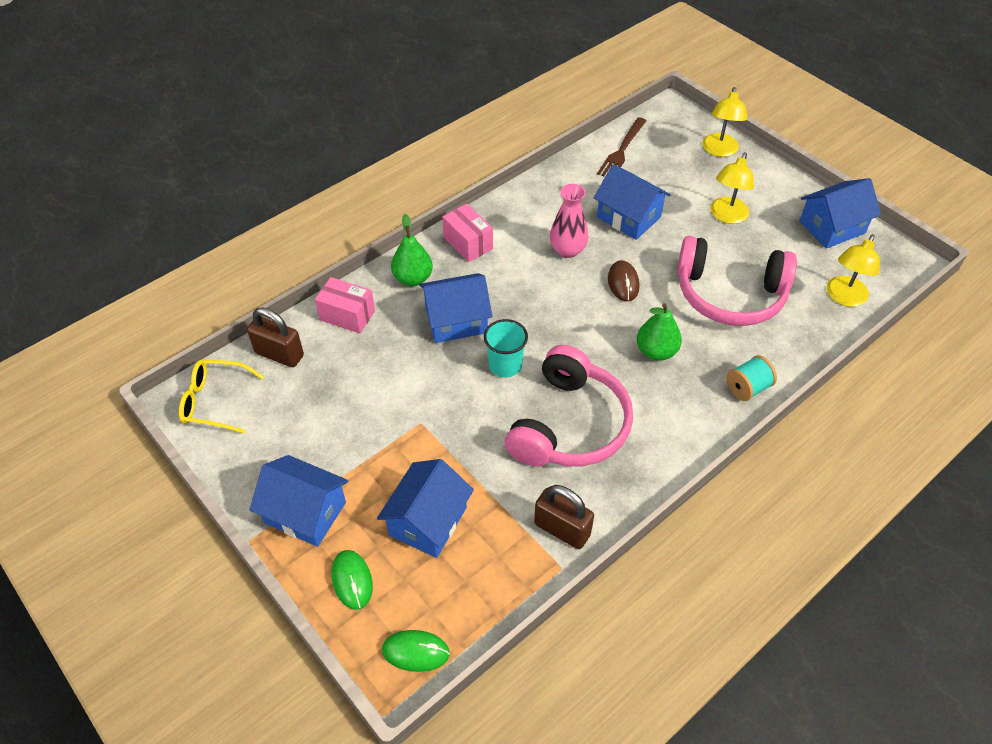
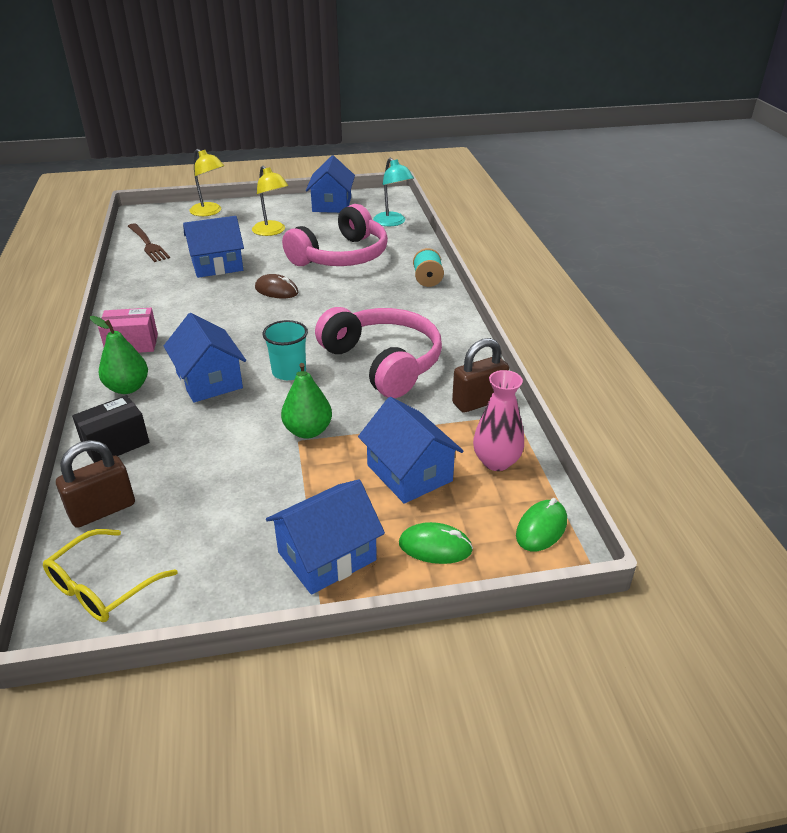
camera: 60 degrees left, 15 degrees down
(347, 315) = (115, 444): pink box -> black box
(456, 320) = (209, 380): blue house -> blue house turned 45 degrees counterclockwise
(567, 250) = (211, 301): pink vase -> pink vase (496, 461)
(656, 351) = (356, 301): green pear -> green pear (308, 431)
(844, 297) = (392, 222): yellow lamp -> turquoise lamp

